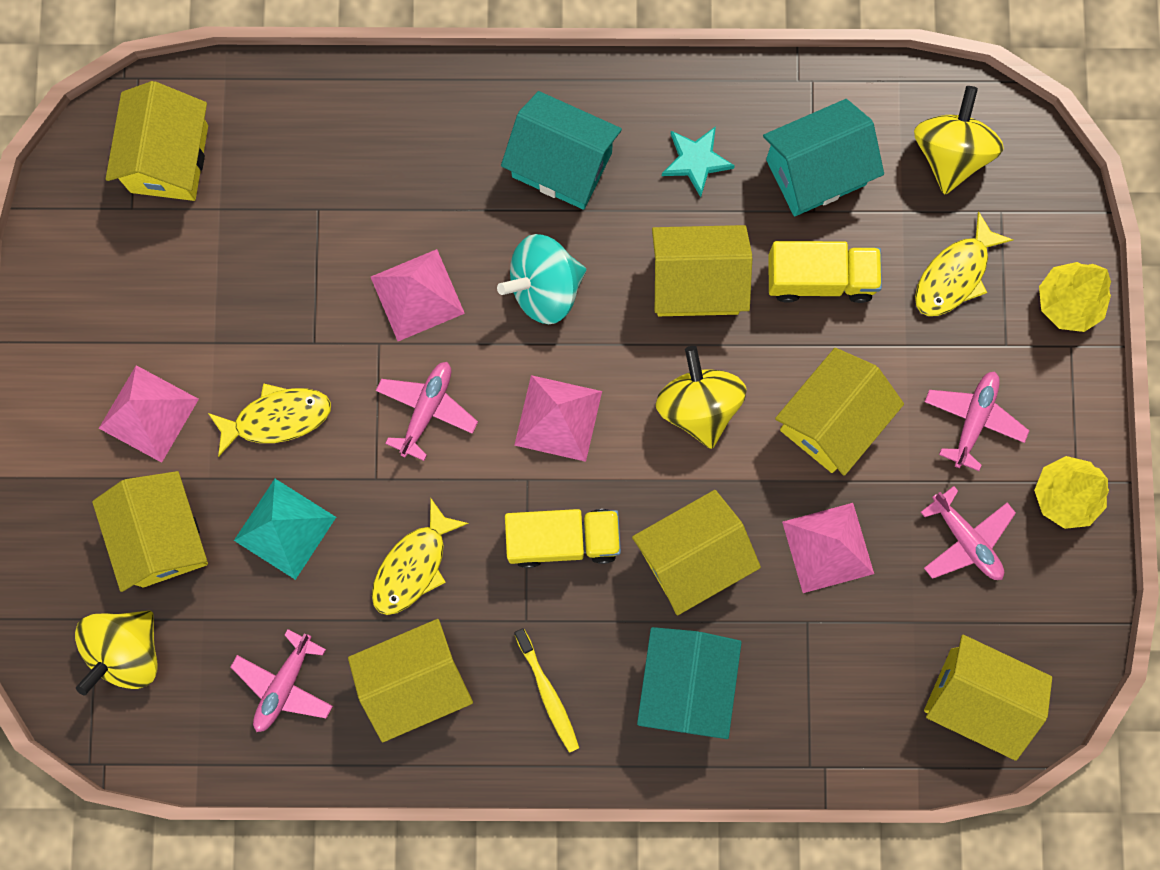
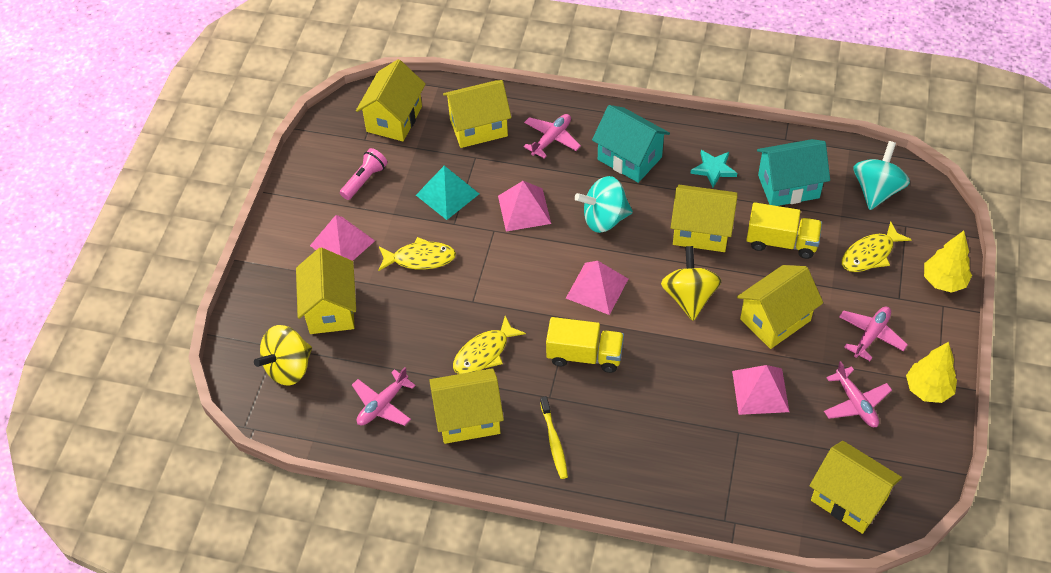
camera: 15 degrees right, 25 degrees down
(152, 288) = (364, 180): none -> pink flashlight
(285, 529) = (408, 318): turquoise pyramid -> turquoise pyramid (447, 194)
(427, 410) = (514, 270): pink plane -> pink plane (551, 139)
(686, 684) = (648, 453): turquoise house -> none
(692, 557) = (668, 380): yellow house -> yellow house (478, 127)
(950, 153) = (876, 190): yellow spinning top -> turquoise spinning top

